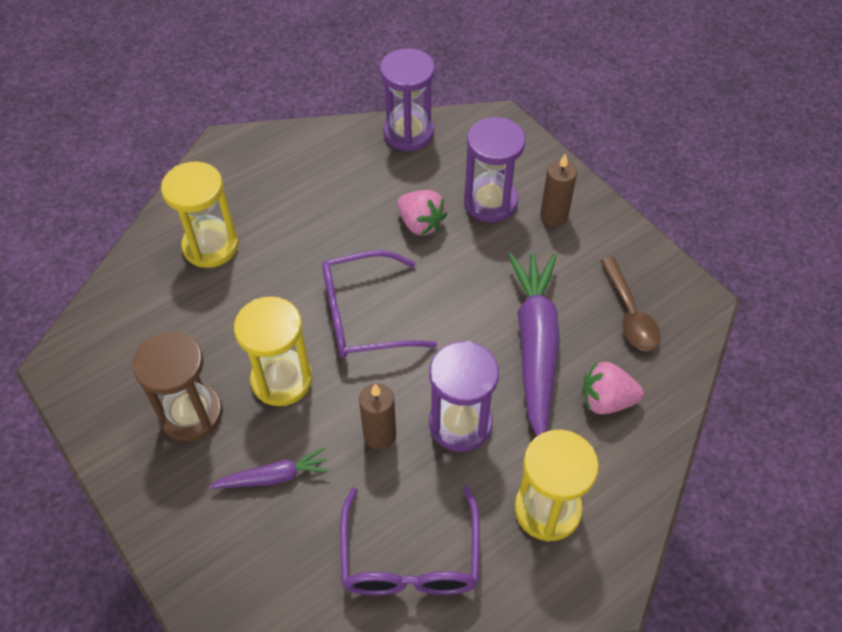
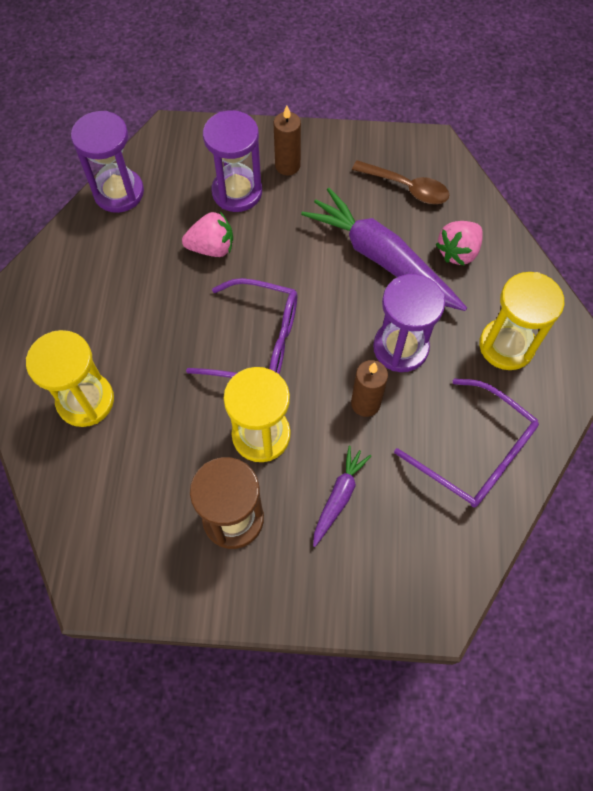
camera: 50 degrees left, 10 degrees up
(364, 316) = (257, 342): purple glasses -> purple glasses turned 105 degrees counterclockwise

